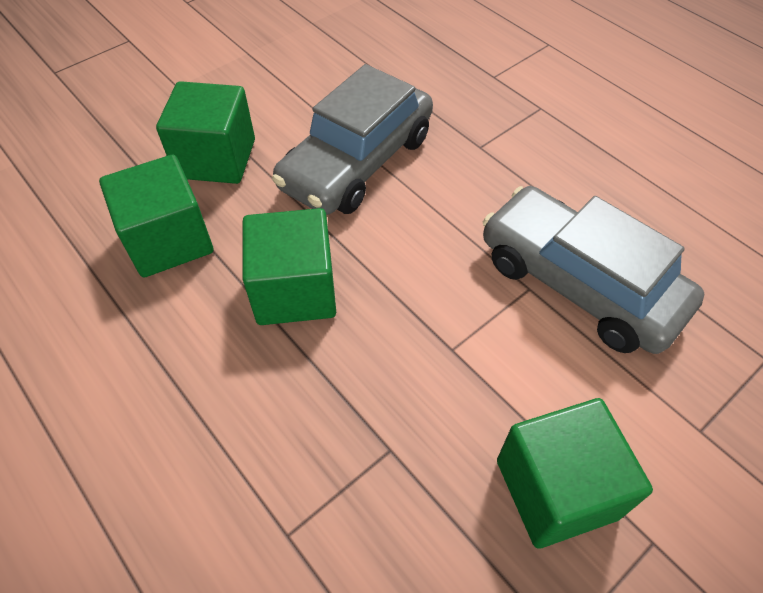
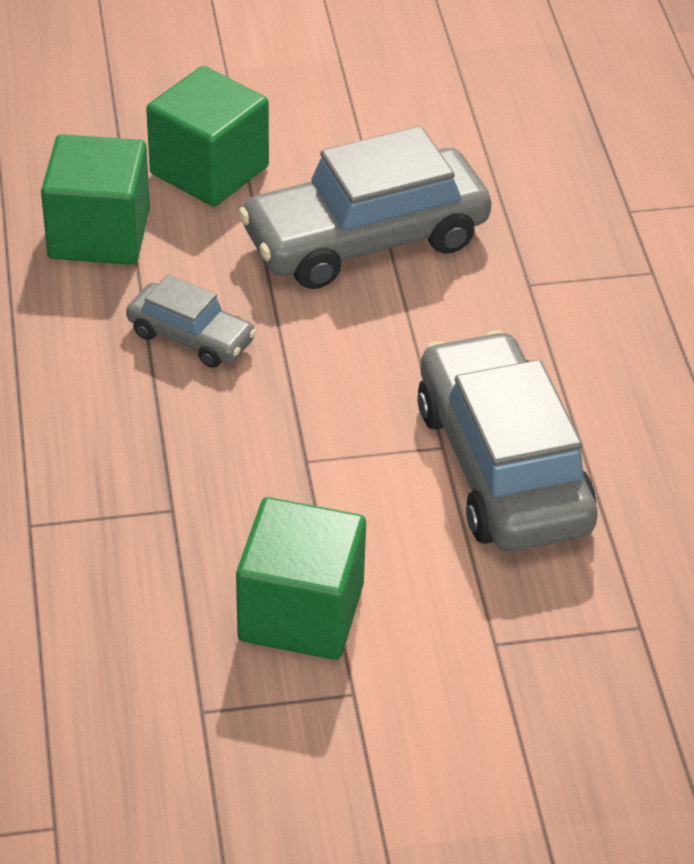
camera: 30 degrees right, 10 degrees down
(295, 290) = (191, 337): green cube -> grey car

